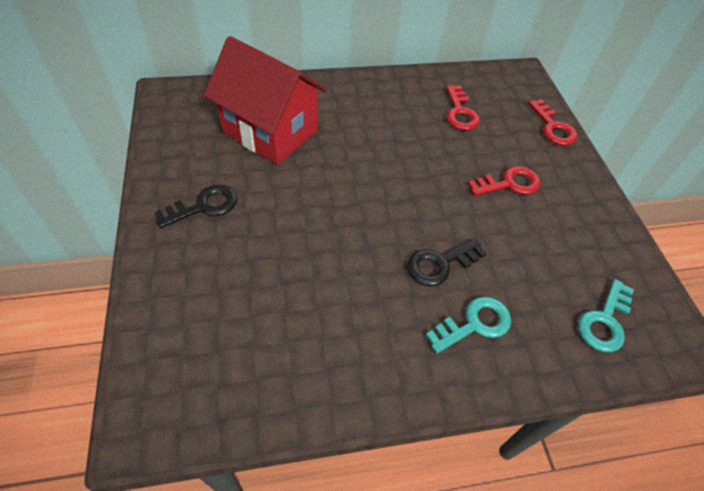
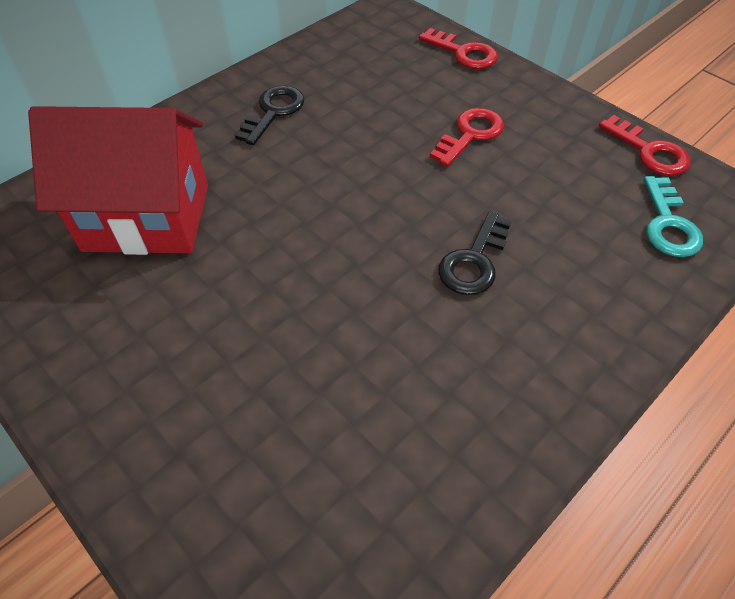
camera: 30 degrees left, 0 degrees up
(204, 206) = (136, 360): black key -> black key (273, 112)
(460, 112) = (356, 83): red key -> red key (649, 151)
(474, 324) = (560, 303): turquoise key -> none

